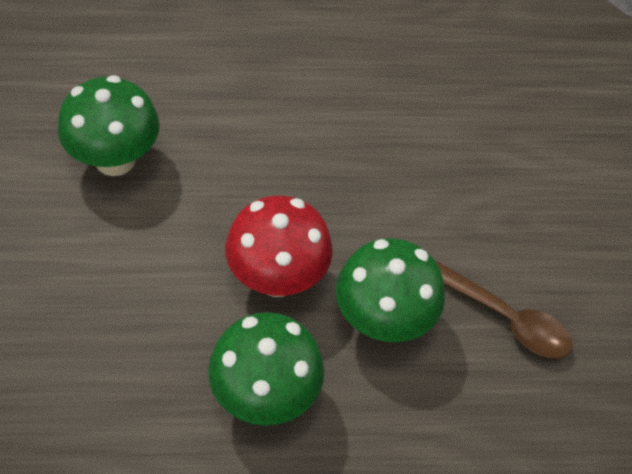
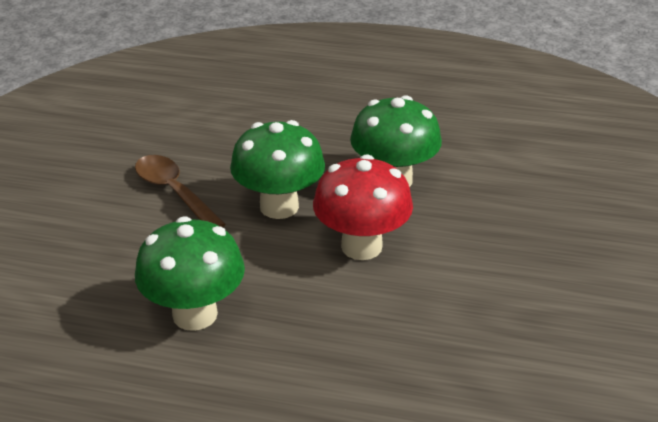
camera: 160 degrees left, 20 degrees down
(115, 159) = (515, 373): green mushroom -> green mushroom (195, 314)

